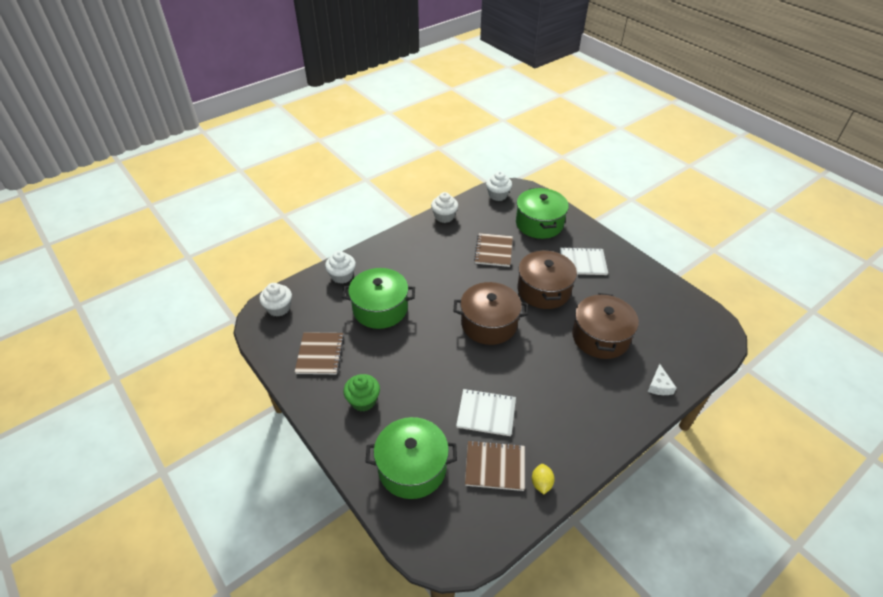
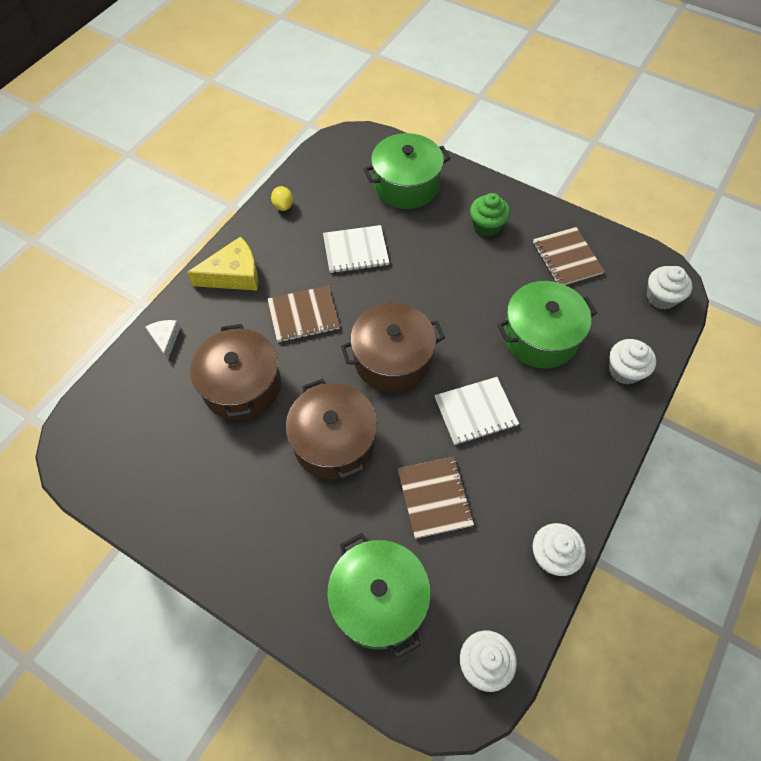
camera: 160 degrees right, 15 degrees up
(495, 466) = (330, 207): brown notebook -> brown notebook (303, 315)
(583, 262) = (284, 522): white notebook -> white notebook (475, 412)
(599, 424) = (233, 275): none -> yellow cheese

